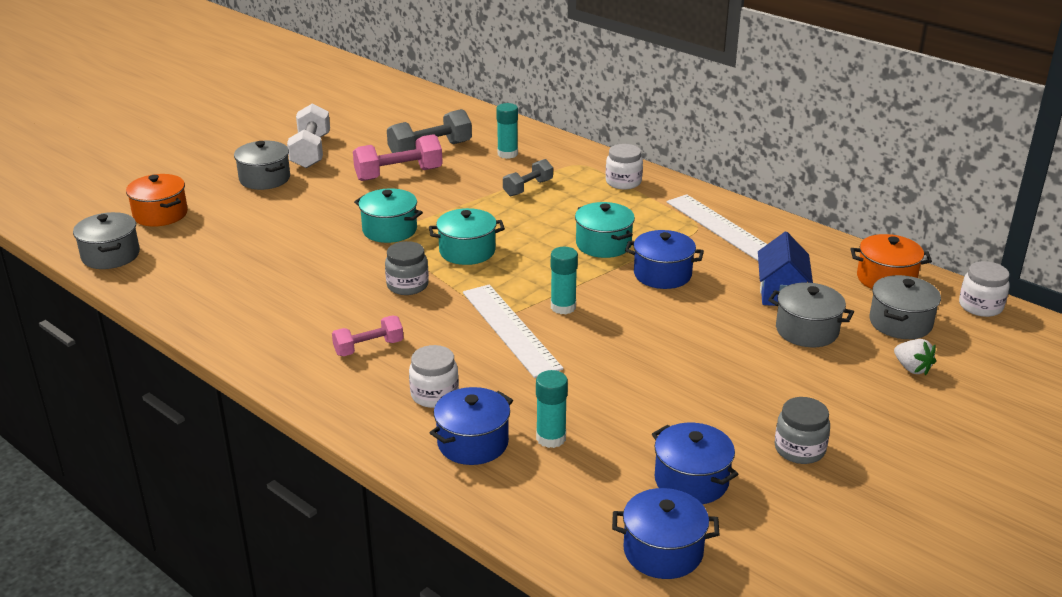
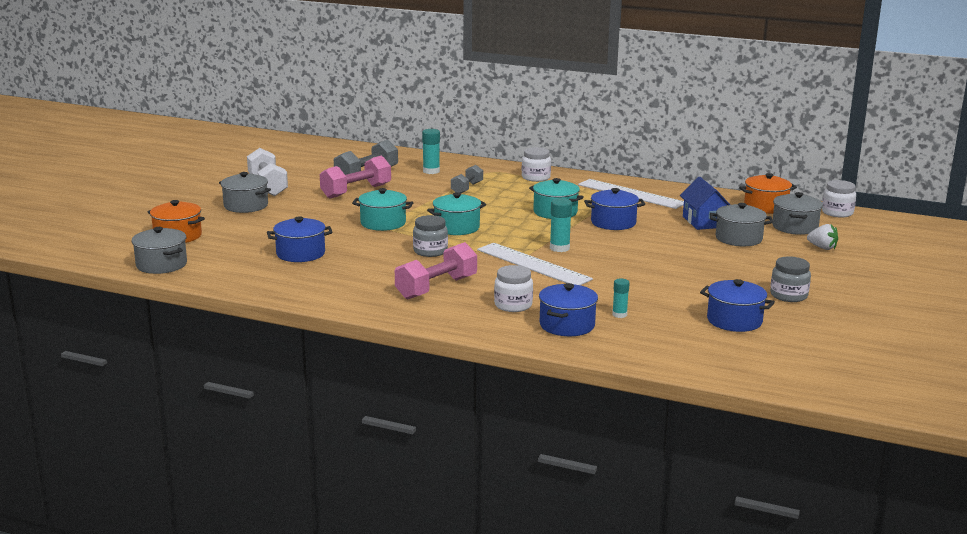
camera: 20 degrees left, 10 degrees down
(368, 348) = (436, 288): pink dumbbell -> pink dumbbell, size x1.60
(551, 438) = (619, 314): turquoise glue stick -> turquoise glue stick, size x0.65
(663, 551) = (749, 356): blue pot -> blue pot (300, 254)

